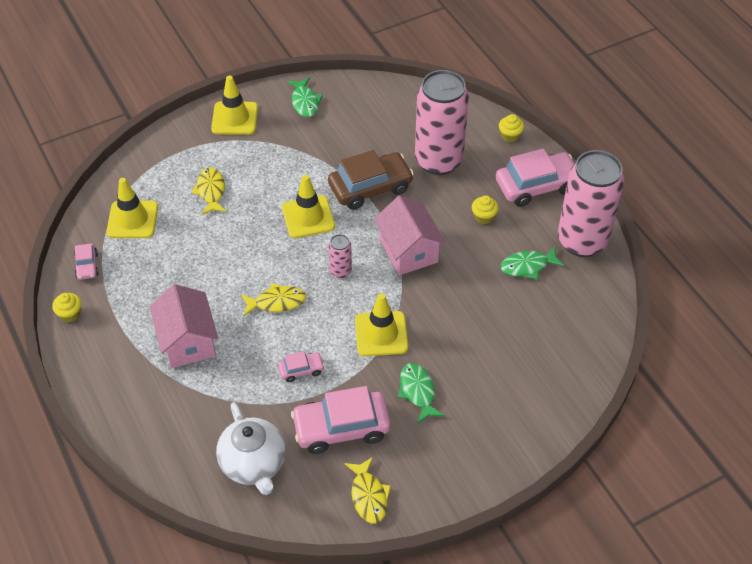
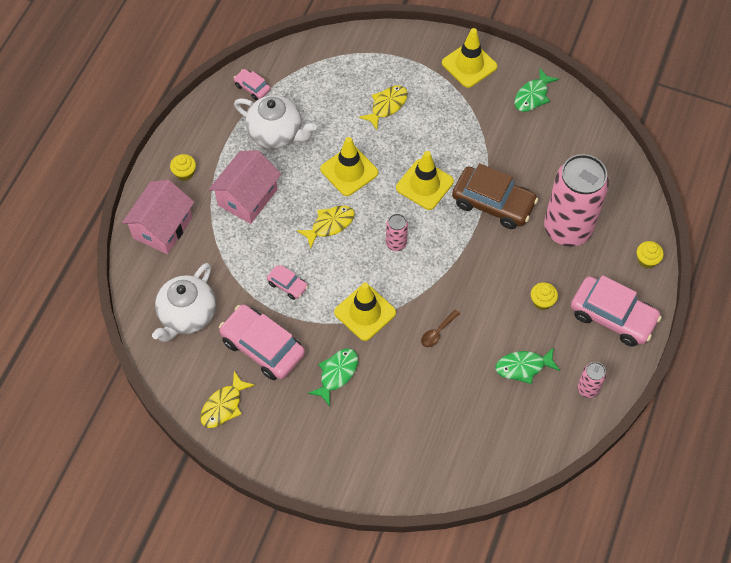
camera: 50 degrees right, 10 degrees up
(70, 314) = (205, 111): yellow cupcake -> yellow cupcake (184, 173)
(87, 266) = (252, 87): pink car -> pink car turned 90 degrees clockwise
(132, 220) = (315, 80): yellow traffic cone -> yellow traffic cone (349, 171)
(151, 280) = (276, 134): none -> white teapot
(277, 302) = (330, 225): yellow fish -> yellow fish turned 75 degrees counterclockwise
(408, 251) = (458, 274): pink house -> pink house (162, 227)
(446, 298) = (437, 332): none -> brown spoon
(527, 266) = (523, 367): green fish -> green fish turned 45 degrees counterclockwise
(582, 241) = (587, 389): pink can -> pink can, size x0.42

